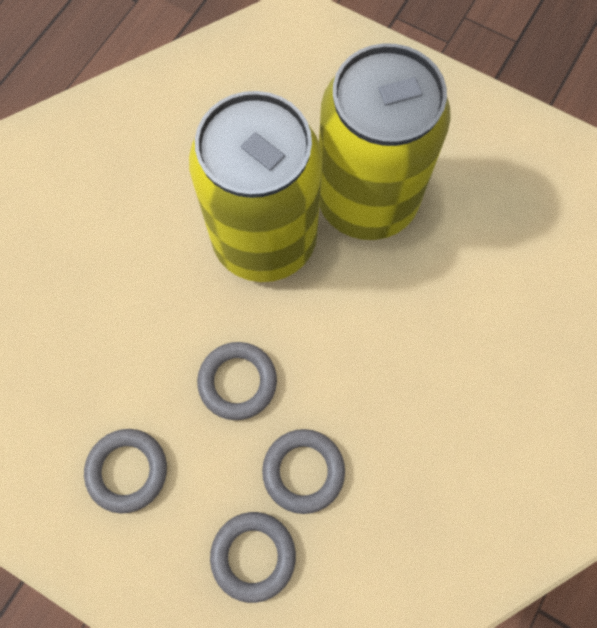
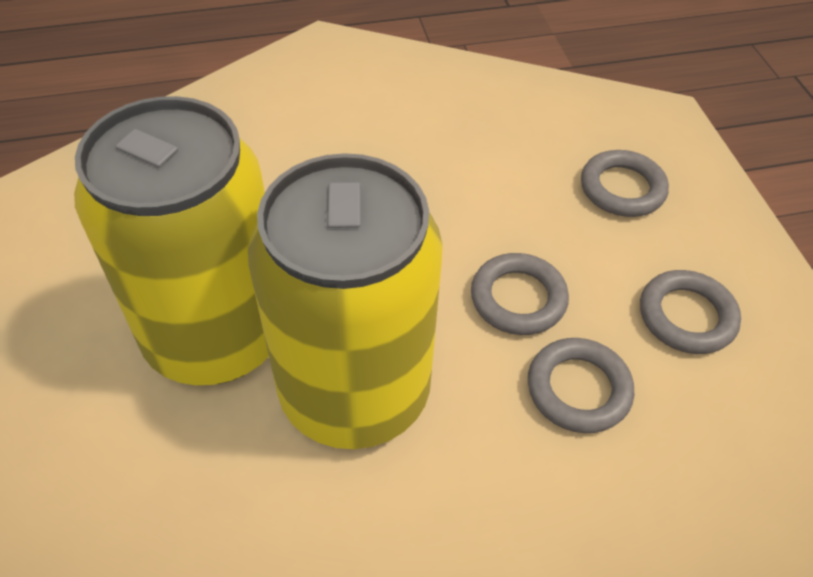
camera: 135 degrees left, 20 degrees down
(303, 471) = (528, 202): grey ring -> grey ring (578, 389)

